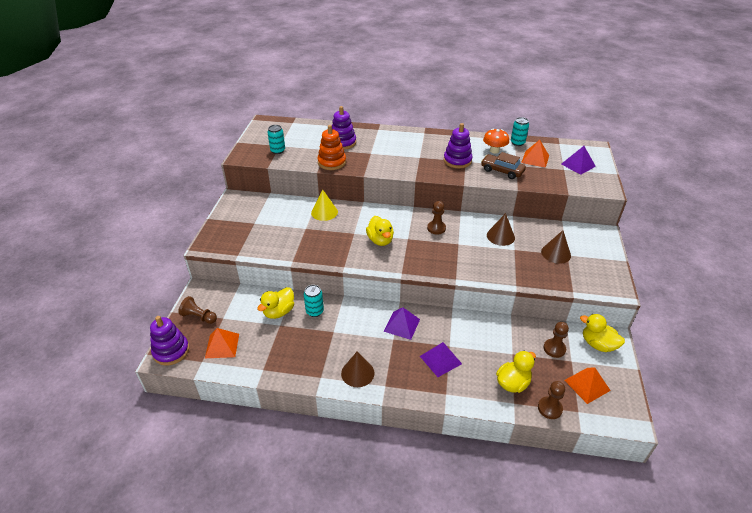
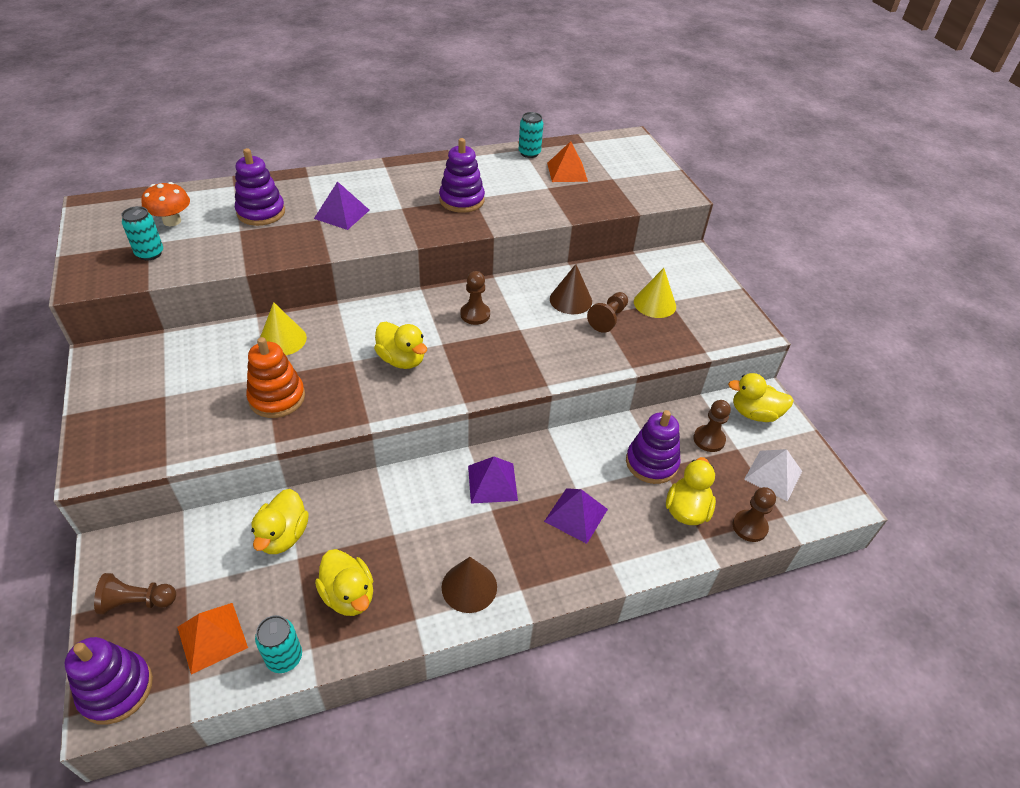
camera: 30 degrees left, 5 degrees up
(294, 352) = (349, 595): none -> yellow duck
(314, 311) = (344, 512): turquoise can -> turquoise can (284, 658)
(332, 162) = (262, 251): orange stacking toy -> orange stacking toy (277, 398)
(494, 150) = (504, 172): orange mushroom -> orange mushroom (172, 221)
(502, 171) = (534, 201): brown car -> none
(506, 348) = (651, 463): none -> purple stacking toy
(518, 253) = (608, 318): none -> brown pawn
(556, 253) = (654, 303): brown cone -> yellow cone
(578, 165) = (626, 168): purple pyramid -> purple pyramid (342, 214)
(587, 385) = (773, 475): orange pyramid -> white pyramid

